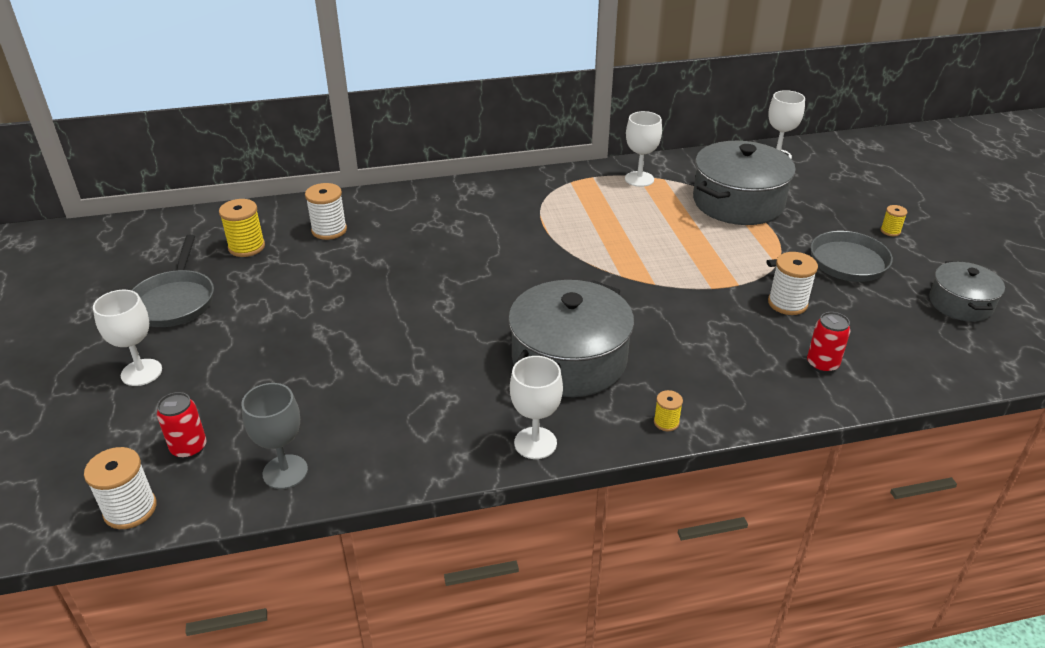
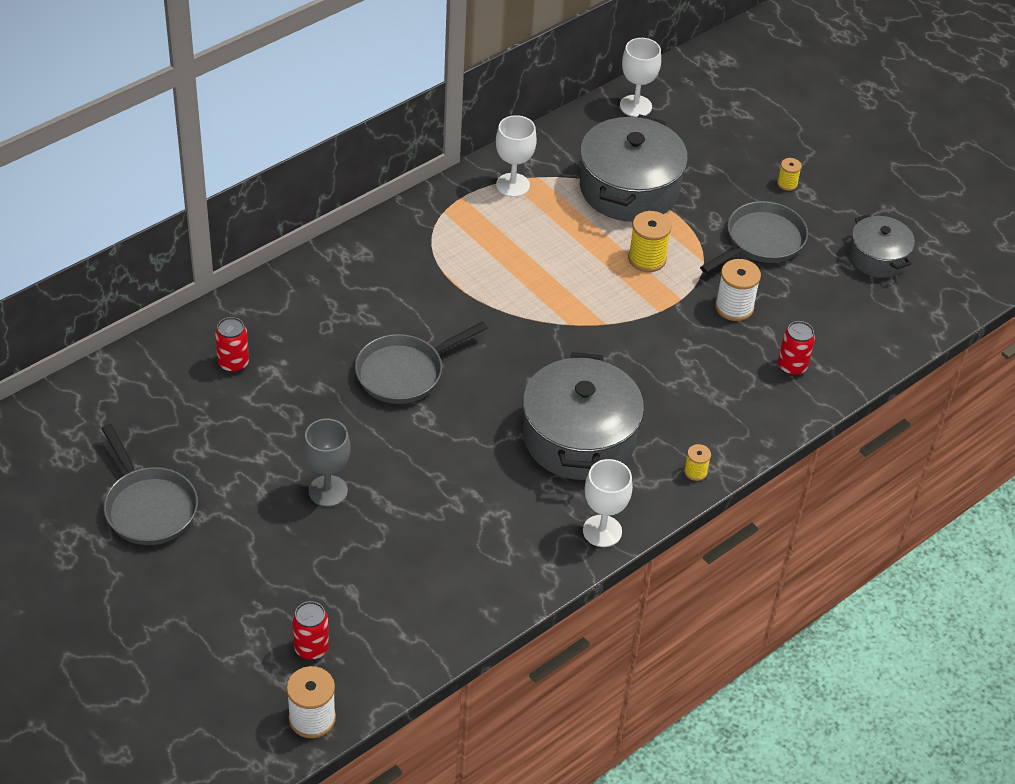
camera: 30 degrees left, 10 degrees up
(141, 372) = (194, 595): white goblet -> none
(247, 247) = (162, 415): yellow spool -> yellow spool (647, 259)
(285, 472) = (414, 636): grey goblet -> grey goblet (328, 491)
(329, 230) = (233, 363): white spool -> red can
(454, 271) = (405, 372): none -> grey pan

